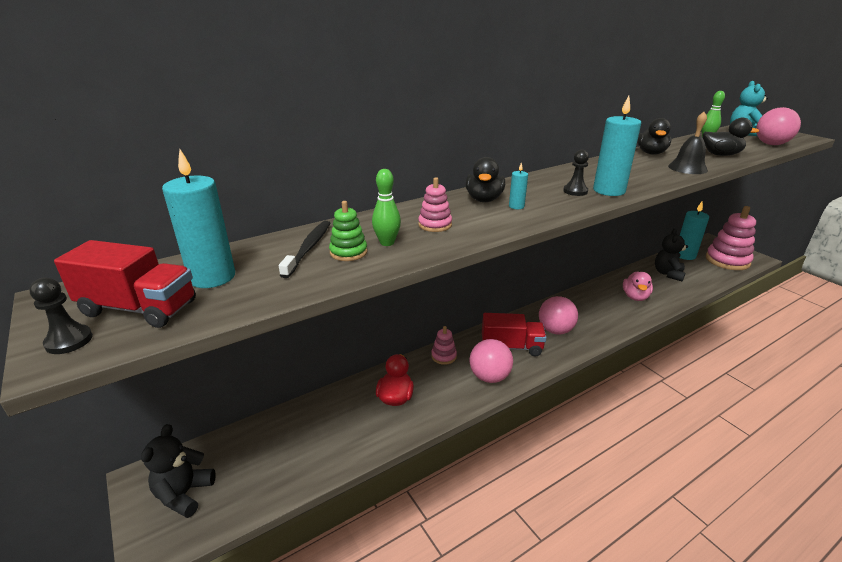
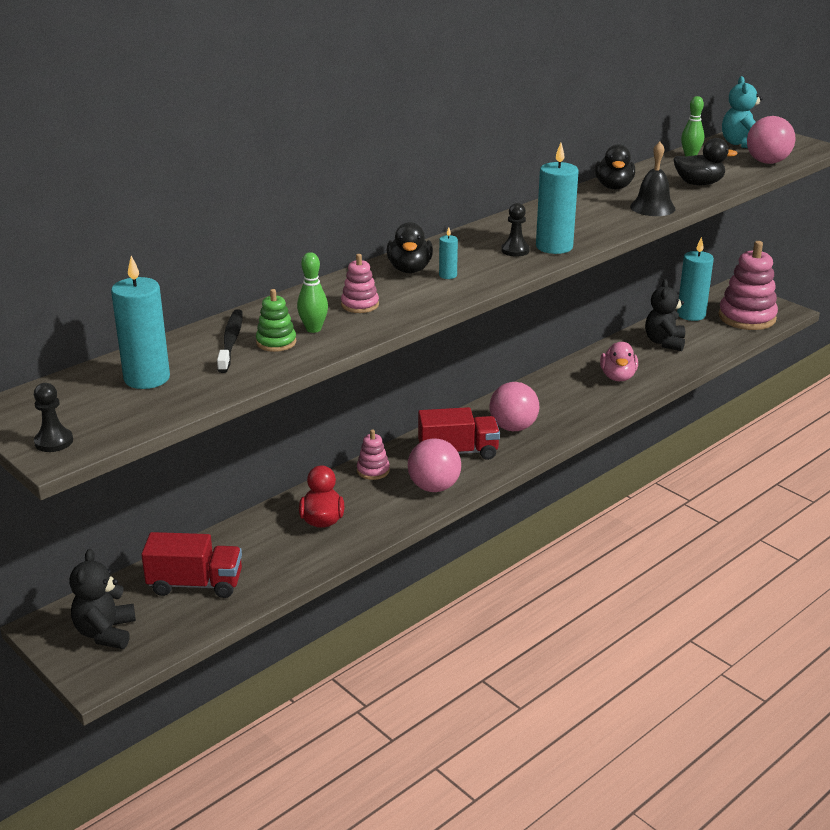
camera: 10 degrees left, 0 degrees up
(139, 309) = (96, 411): red truck -> red truck (195, 584)

